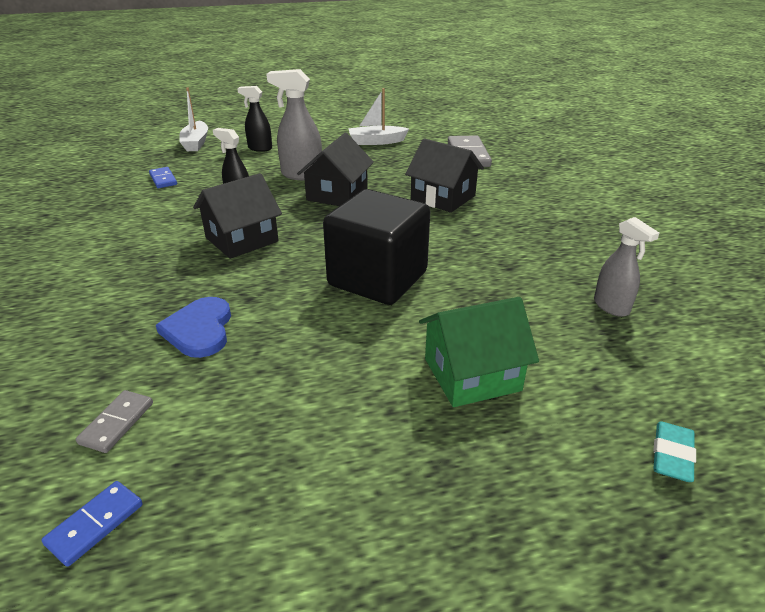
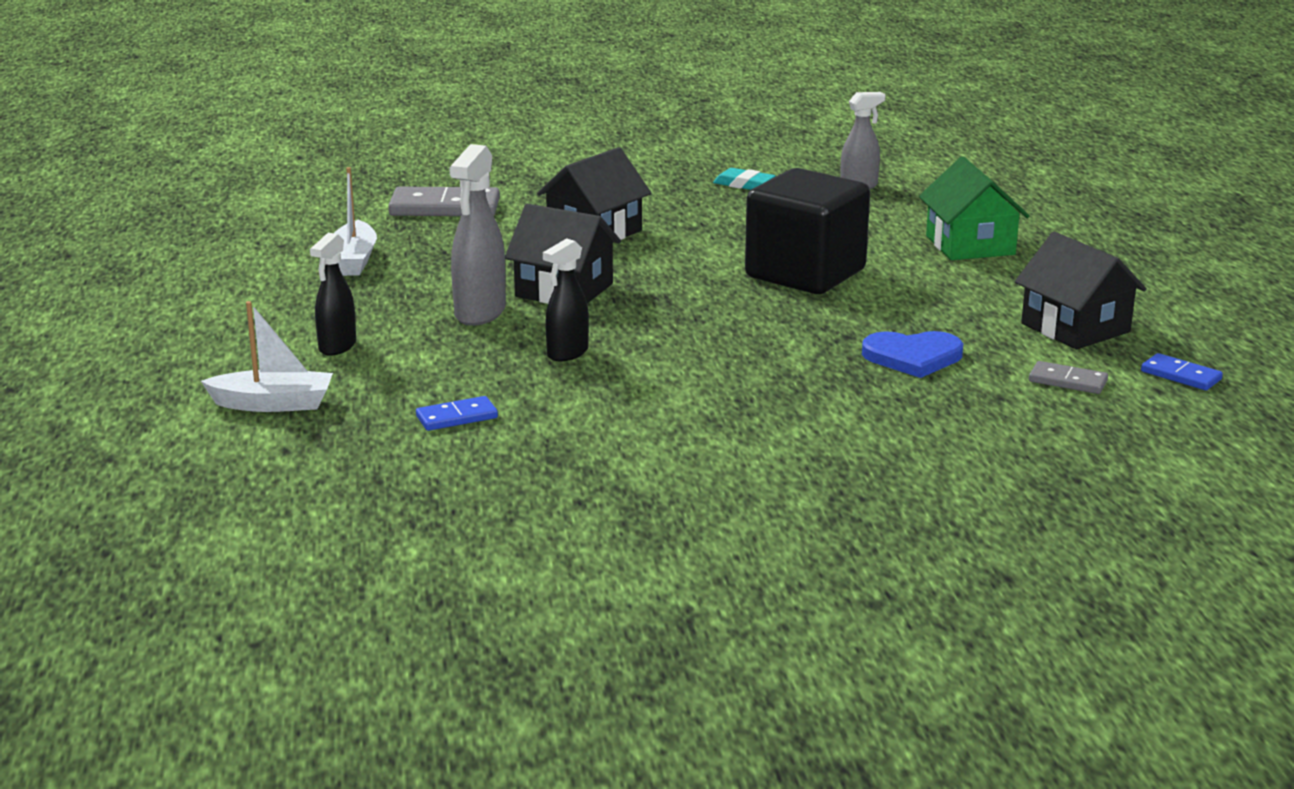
camera: 85 degrees left, 10 degrees down
(242, 239) = (698, 345): black house -> black house (1075, 328)
(672, 455) = (1051, 197): turquoise eraser -> turquoise eraser (744, 184)

